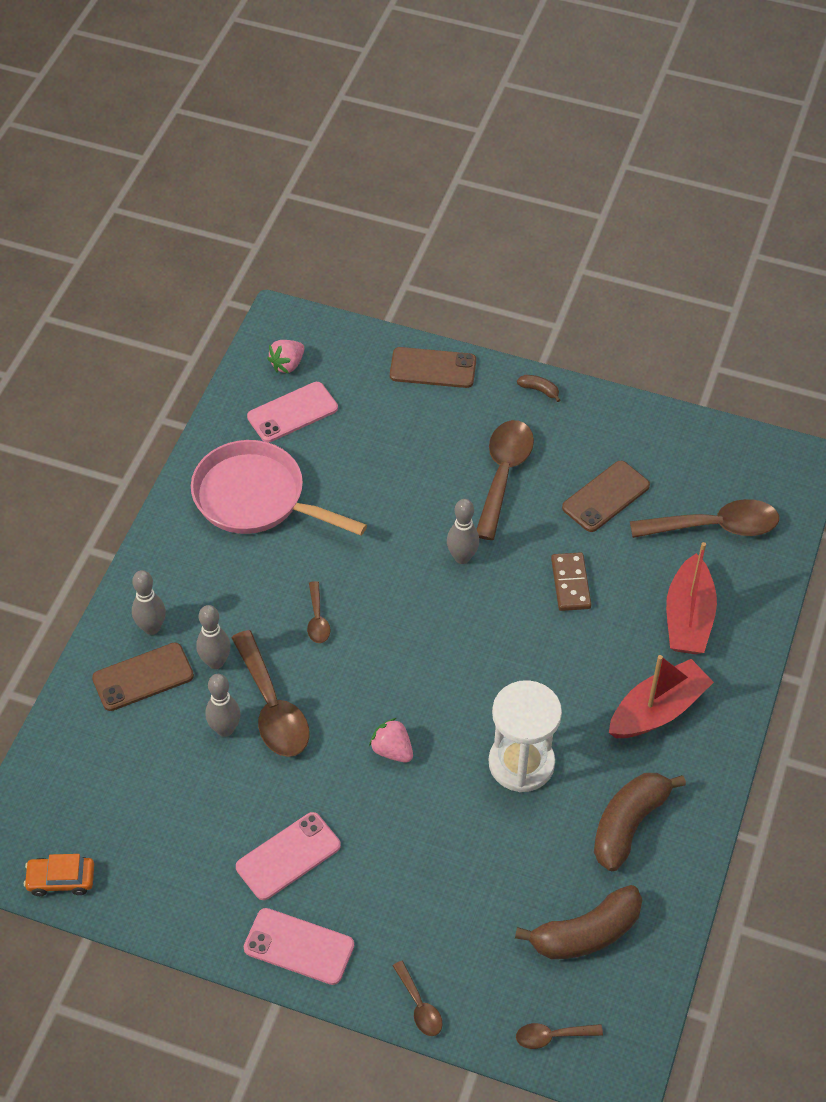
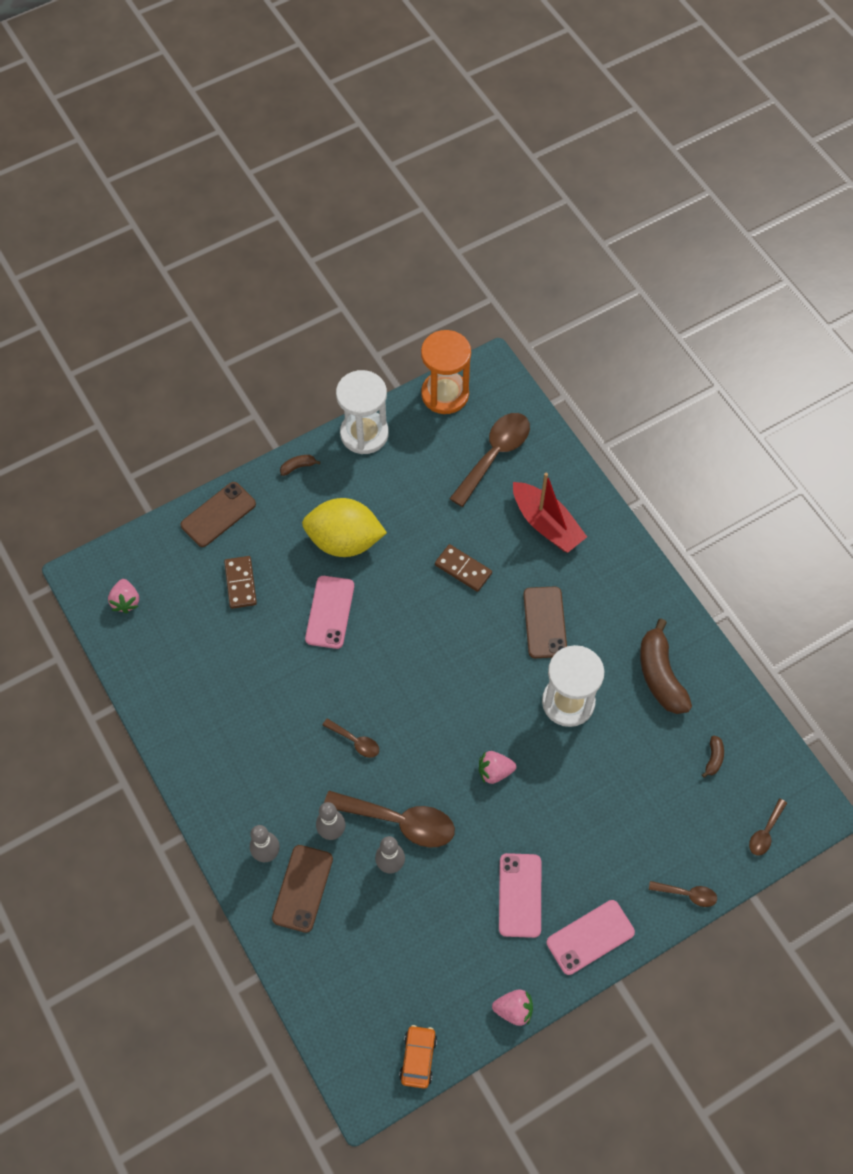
camera: 50 degrees left, 10 degrees up
(61, 879) = (418, 1058): orange car -> orange car turned 150 degrees clockwise
(171, 928) = (513, 1009): none -> pink strawberry
(256, 498) = (221, 706): pink pan -> none
(292, 412) = (170, 629): pink phone -> pink phone (330, 612)
(384, 430) = (240, 583): none -> brown domino
(462, 557) = (386, 616): grey bowling pin -> none
(503, 474) = (344, 541): brown spoon -> yellow lemon
(586, 933) = (713, 758): brown banana -> brown banana, size x0.44
(606, 497) = (417, 496): brown phone -> brown phone (545, 622)
(625, 414) = (364, 433): none -> white hourglass
(657, 710) = (596, 595): red boat -> none
(734, 445) = (445, 394): none -> orange hourglass

